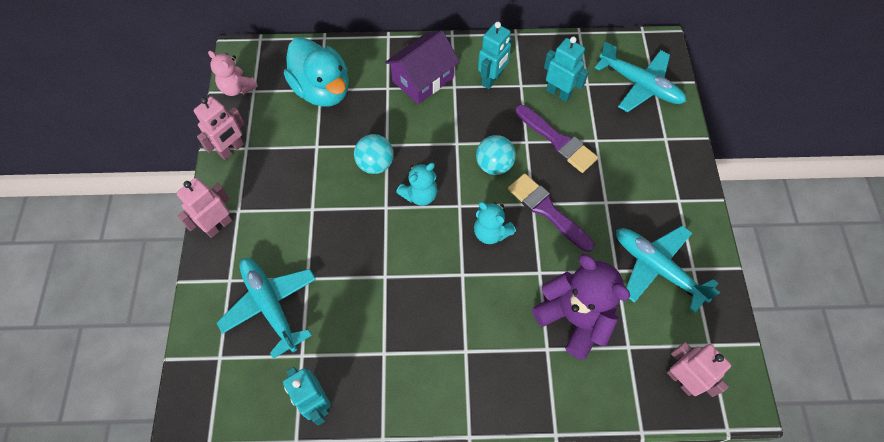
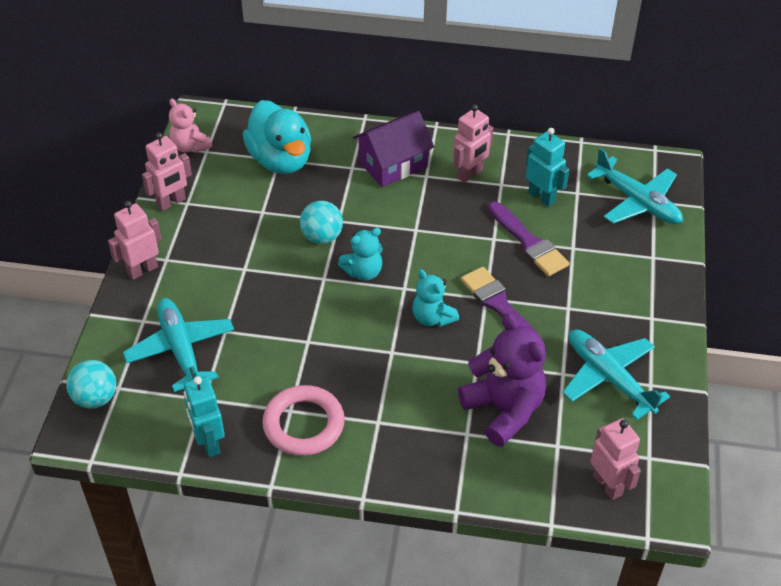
camera: 10 degrees right, 15 degrees down
(399, 366) = (304, 424): none -> pink ring
(492, 79) = (470, 174): turquoise robot -> pink robot
(494, 165) = (452, 255): turquoise ball -> turquoise ball (95, 398)

